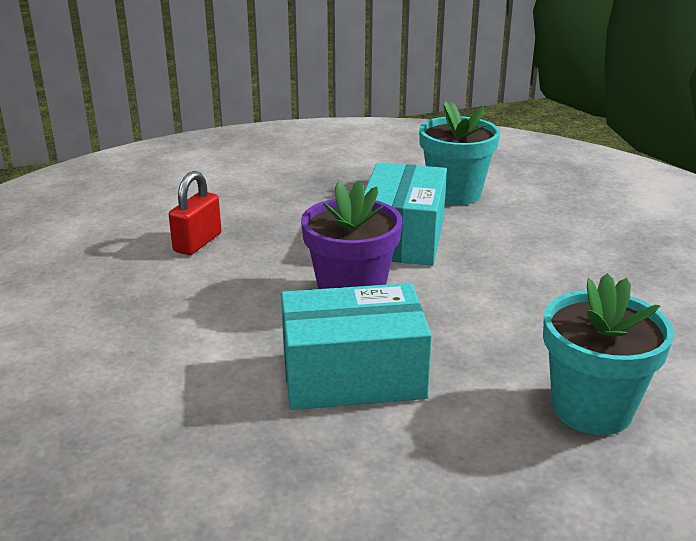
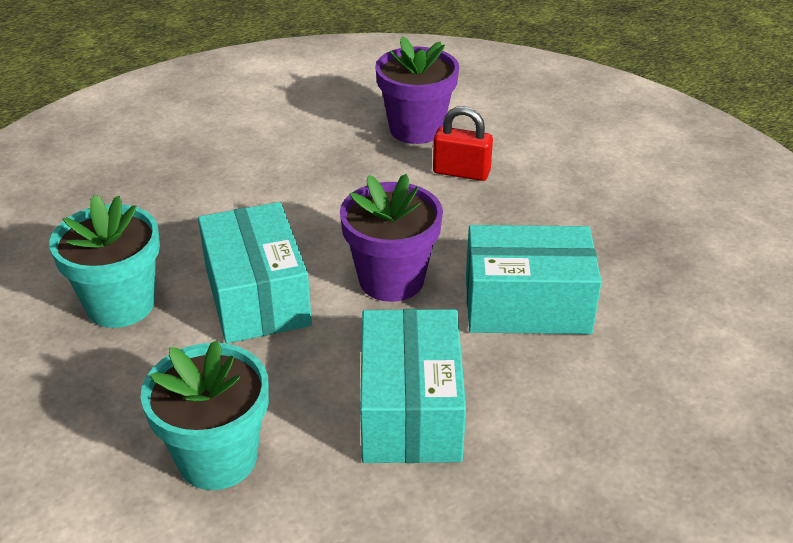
camera: 80 degrees right, 10 degrees up
(101, 257) = (416, 129): none -> purple flower pot
(454, 194) = (671, 341): turquoise flower pot -> turquoise flower pot (120, 305)
(525, 301) = (410, 410): none -> turquoise box

